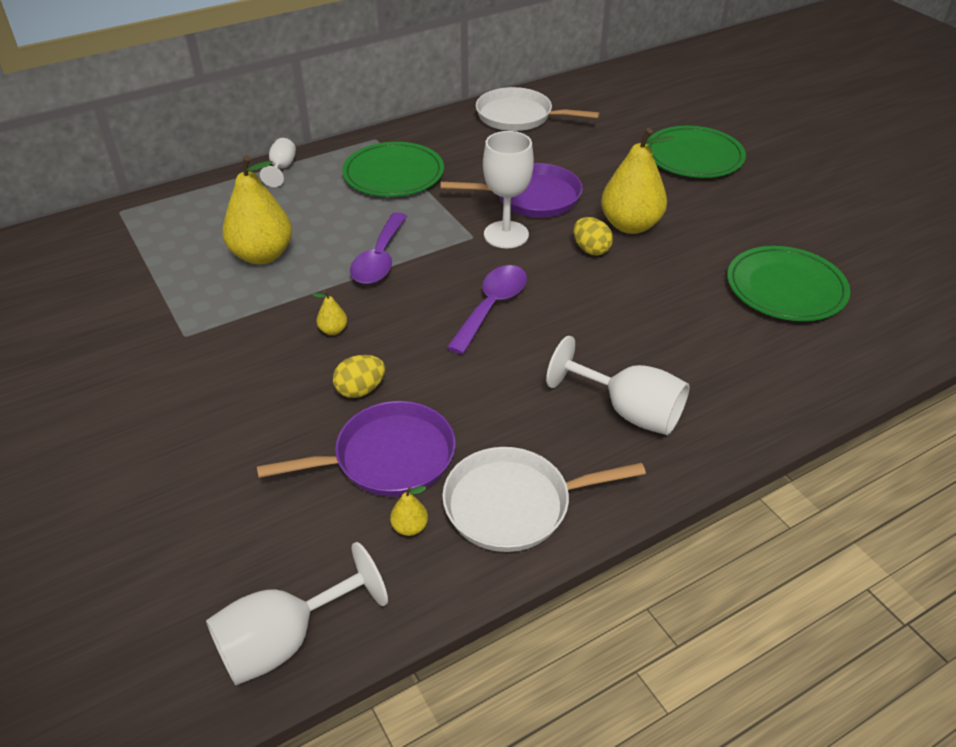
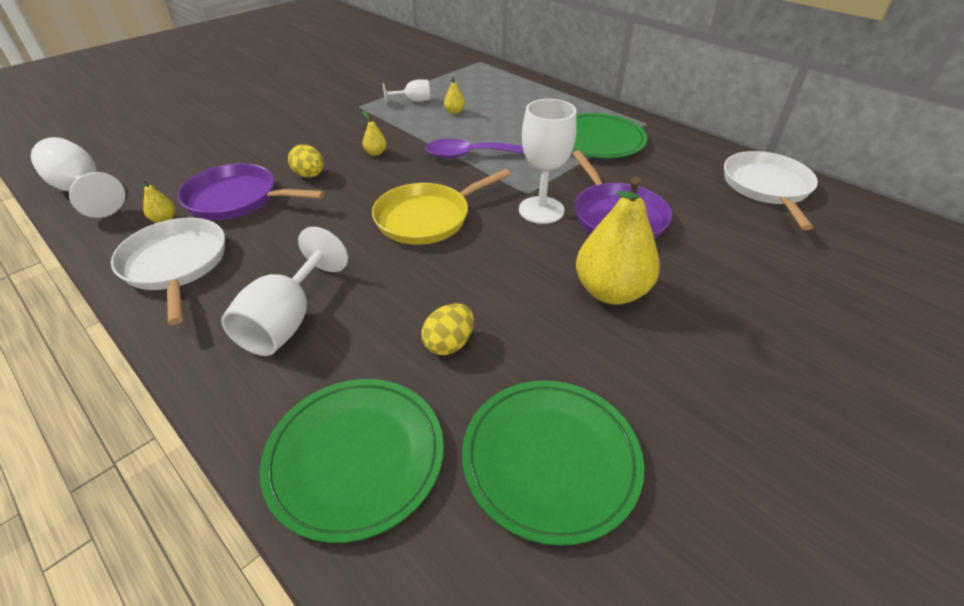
camera: 75 degrees right, 0 degrees up
(262, 255) = (454, 111): yellow pear -> yellow pear, size x0.41
(282, 169) = (568, 97): white goblet -> white goblet (413, 101)
(388, 457) = (237, 199): purple pan -> purple pan turned 135 degrees clockwise
(492, 306) = (427, 218): purple spoon -> yellow pan
(591, 249) = (546, 266): yellow egg -> yellow egg (449, 343)
(694, 156) = (821, 337): green plate -> green plate (355, 457)

